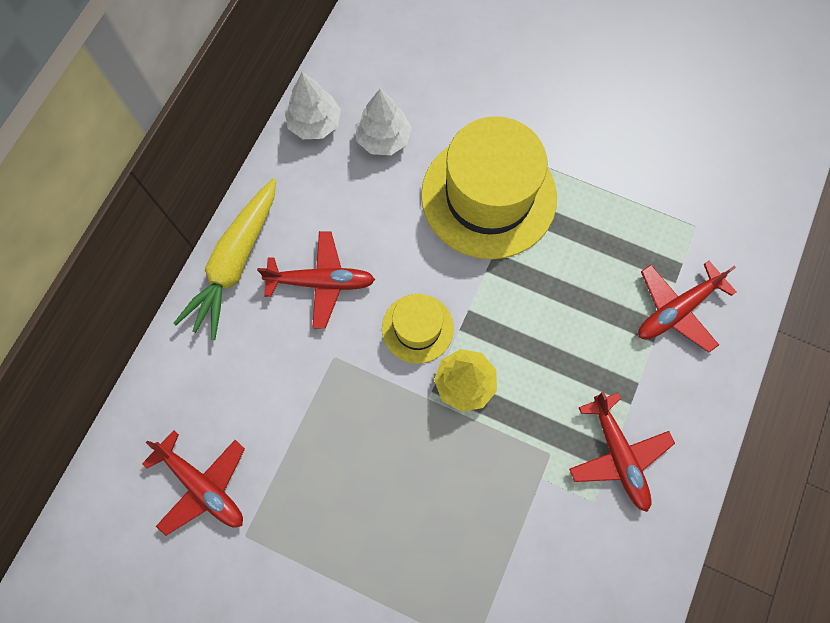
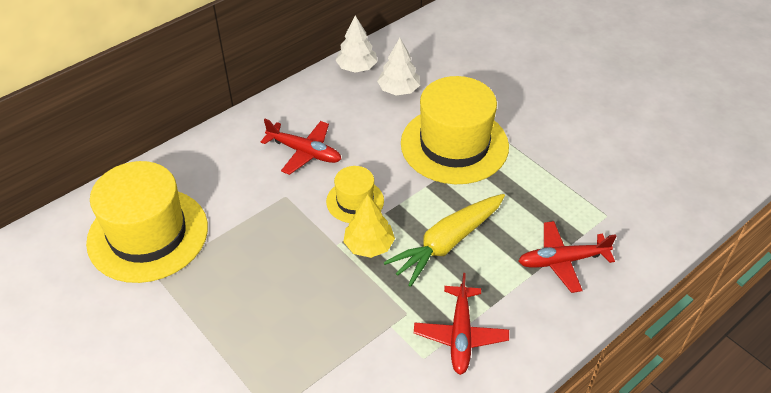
camera: 25 degrees right, 25 degrees down
(202, 485) = (148, 234): red plane -> yellow hat
(235, 263) = (254, 122): yellow carrot -> yellow carrot (447, 243)

